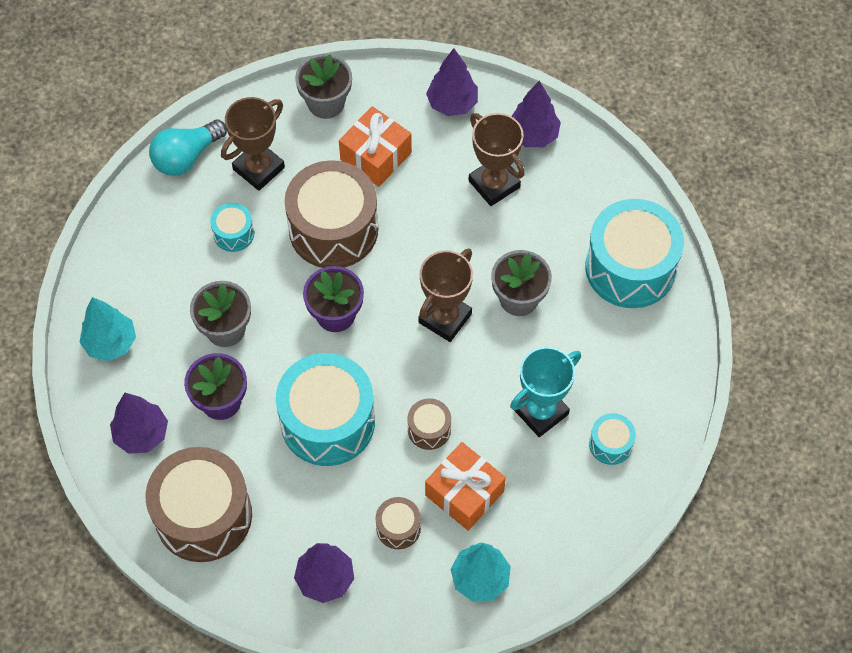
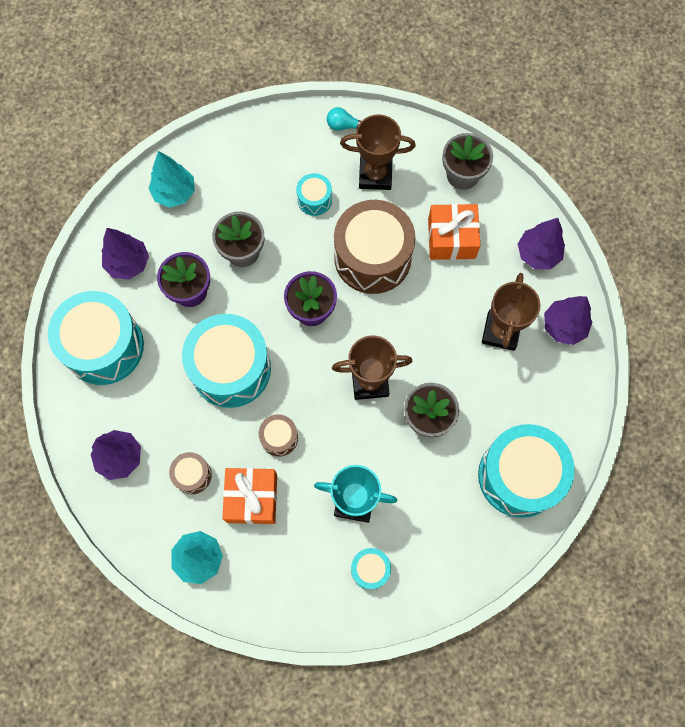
camera: 50 degrees right, 10 degrees up
(186, 157) = (344, 125): turquoise light bulb -> turquoise light bulb, size x0.56
(203, 515) = (104, 346): brown drum -> turquoise drum

